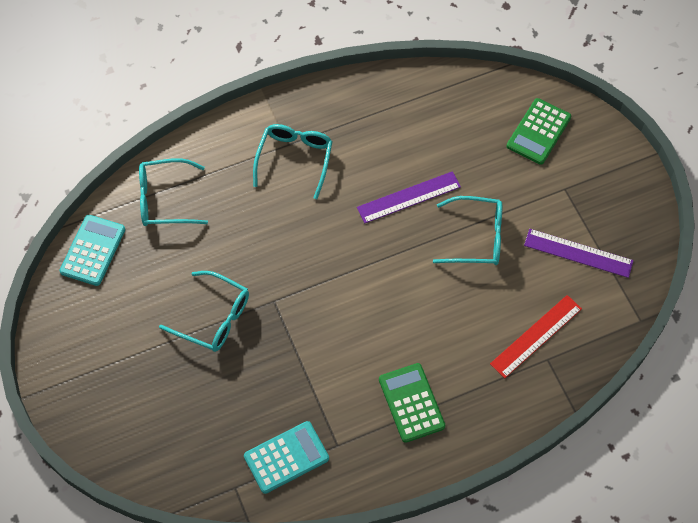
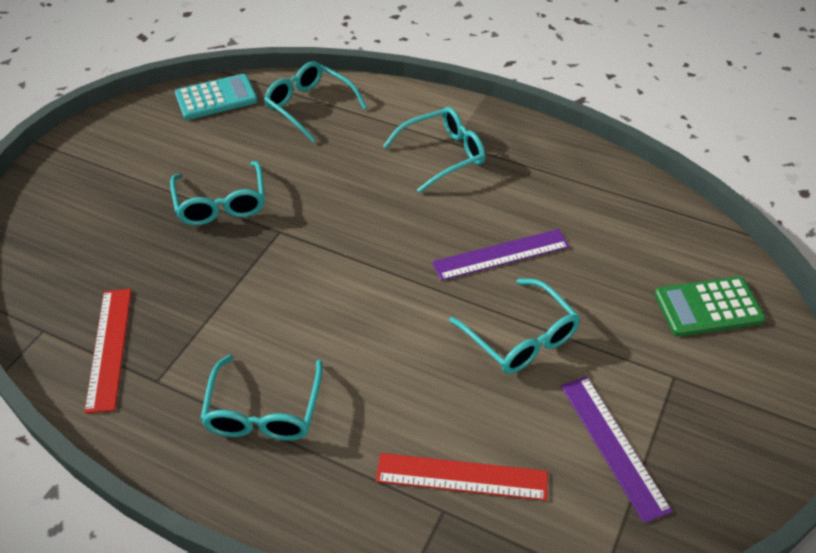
camera: 50 degrees right, 15 degrees down
(286, 457) = (109, 348): turquoise calculator -> red ruler
(409, 197) = (501, 255): purple ruler -> purple ruler turned 45 degrees counterclockwise
(411, 403) = (263, 412): green calculator -> turquoise glasses

